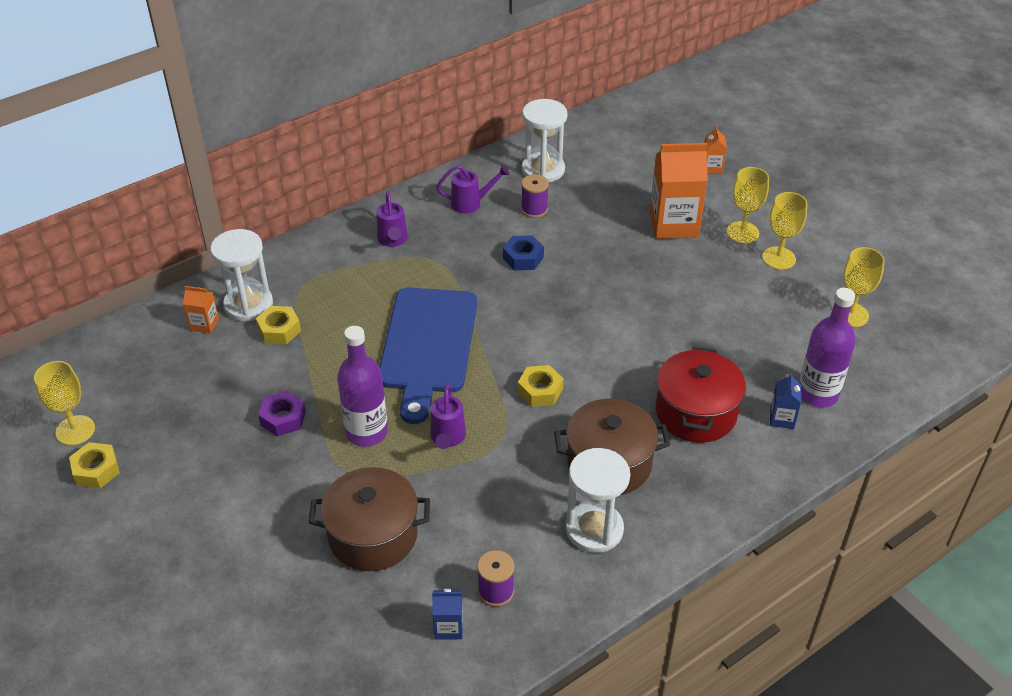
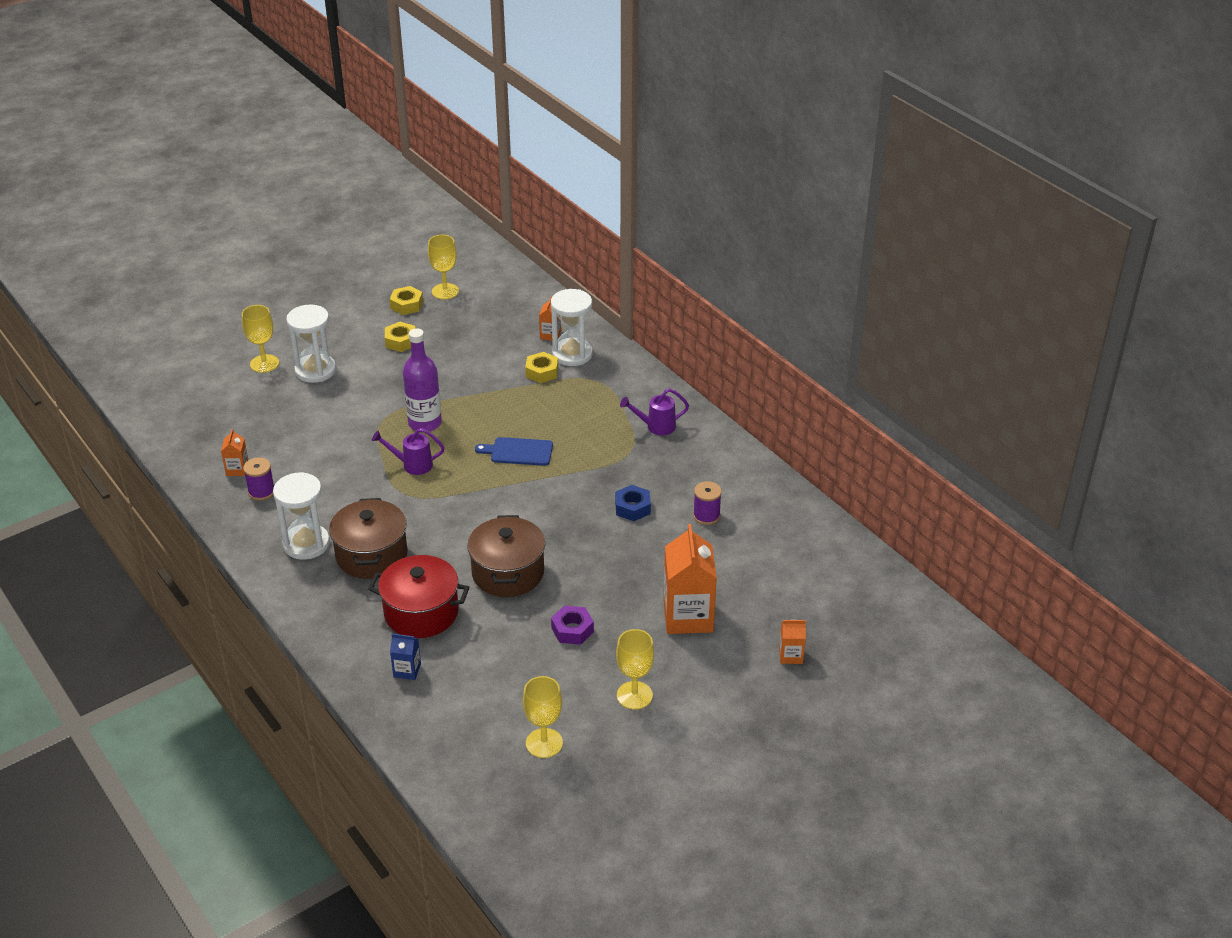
camera: 90 degrees right, 5 degrees down
(283, 418) = (444, 381): purple nut -> purple nut (572, 630)
(373, 535) = (324, 431): brown pot -> brown pot (508, 573)
(428, 345) = (518, 452): blue cutting board -> blue cutting board, size x0.50
(448, 627) = (237, 469): blue carton -> orange carton
(471, 203) = (713, 473): purple watering can -> none
(540, 391) = (459, 516): yellow nut -> yellow nut (401, 341)
(543, 170) = (772, 523): white hourglass -> white hourglass (315, 370)
(742, 232) = (676, 670): yellow goblet -> yellow goblet (264, 363)
(817, 394) = (434, 700): purple bottle -> none

